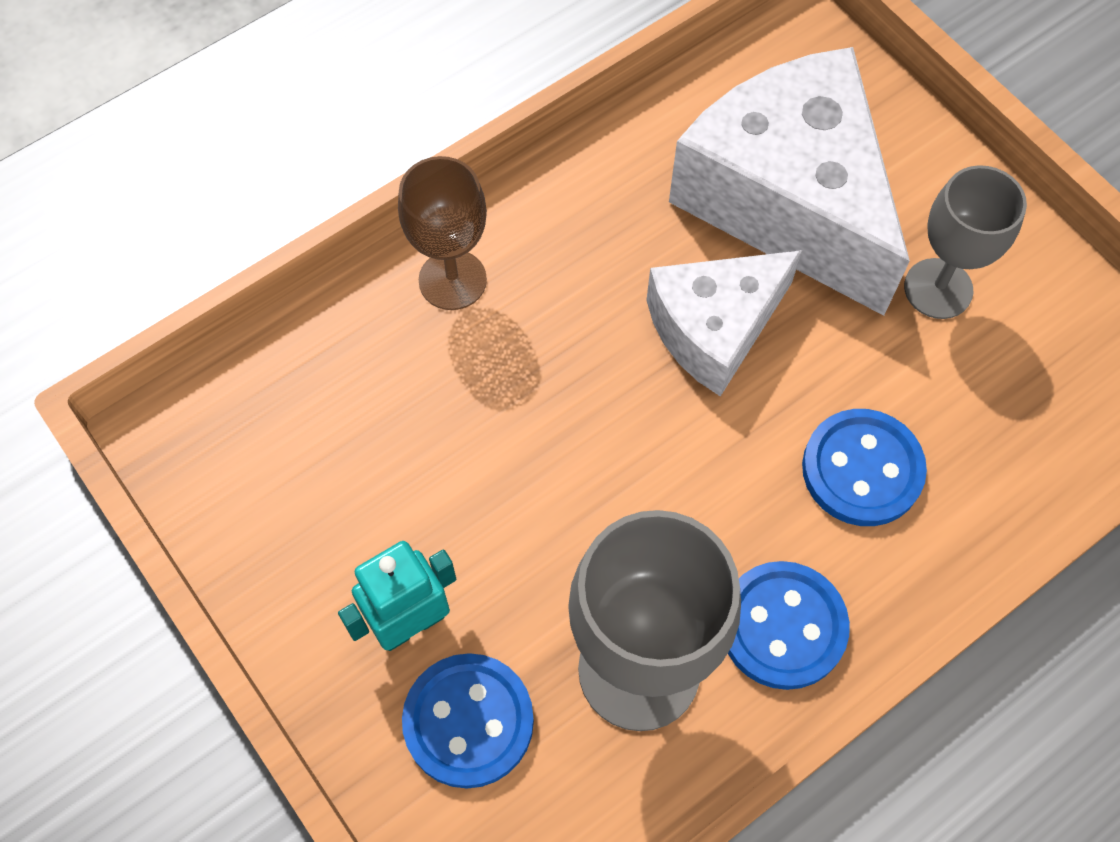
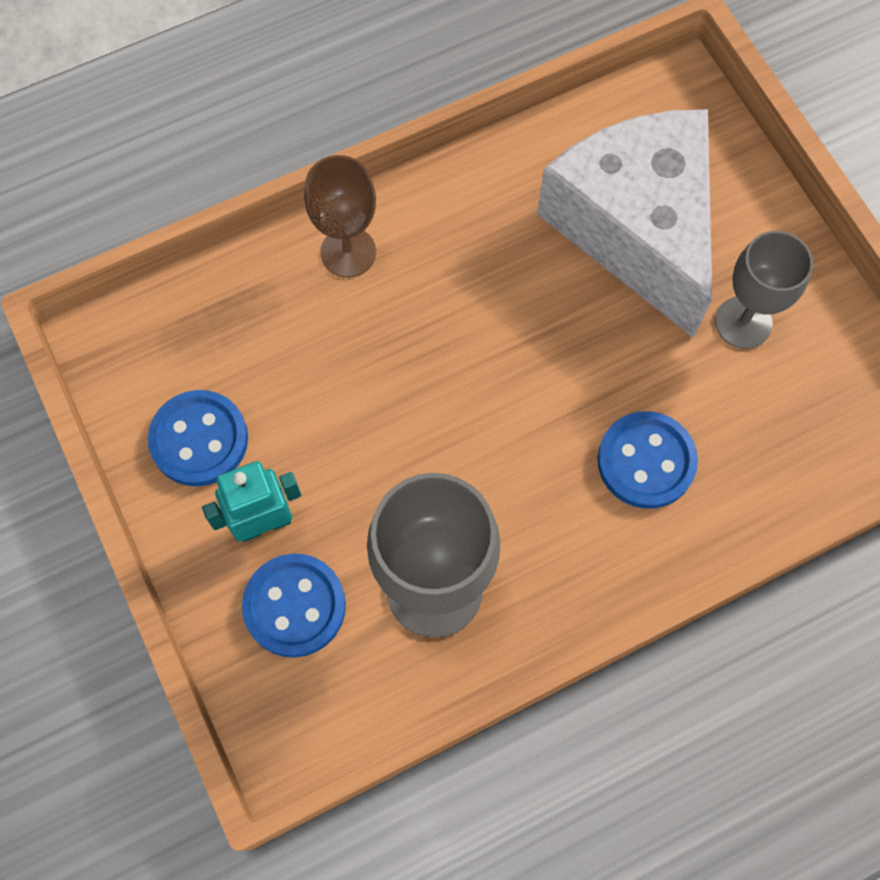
camera: 10 degrees right, 5 degrees up
(714, 328) = (552, 326): white cheese -> none
(783, 626) = (554, 575): blue button -> blue button (199, 439)

